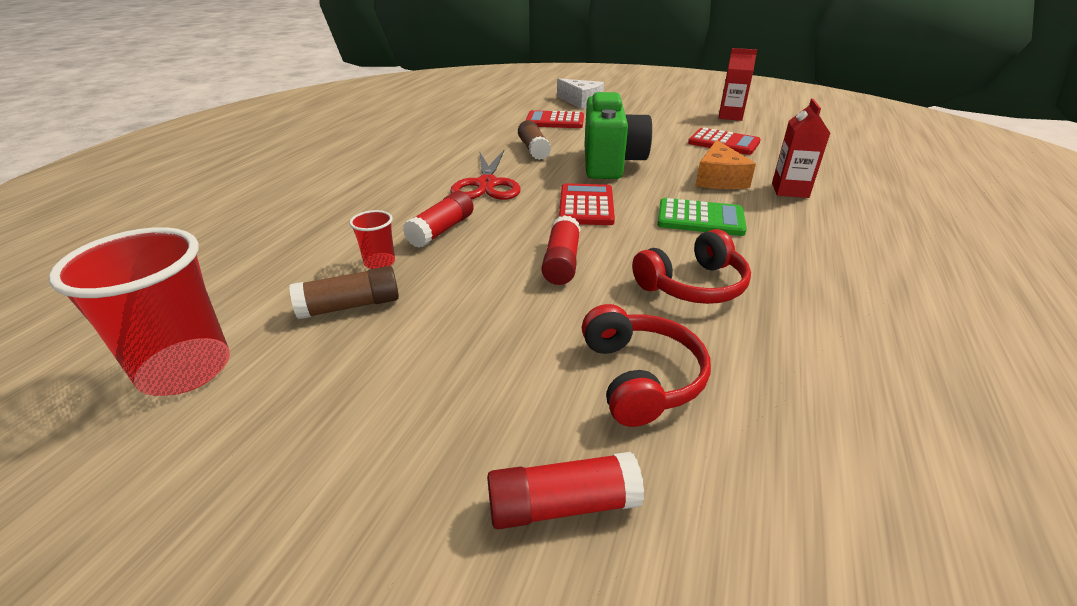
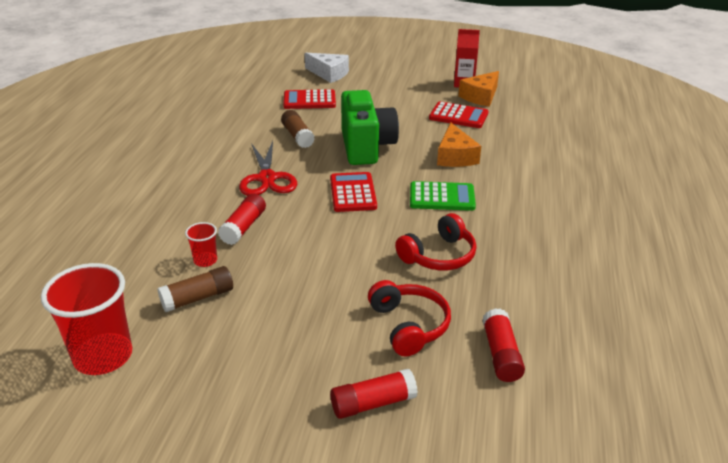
camera: 10 degrees left, 0 degrees up
(561, 262) = (343, 246): red glue stick -> red glue stick (501, 354)
(750, 128) = (480, 96): none -> orange cheese
(790, 190) = (509, 163): red carton -> none

